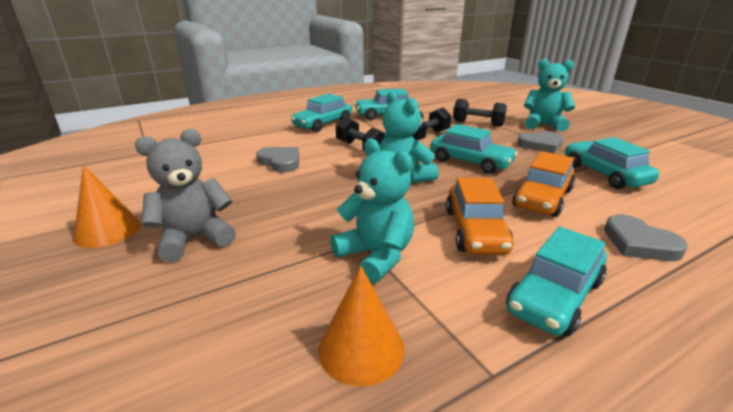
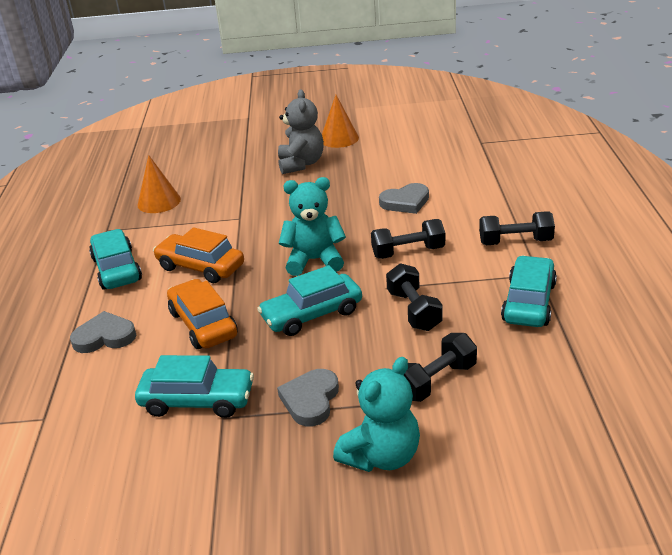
camera: 120 degrees right, 5 degrees up
(322, 124) = (515, 242): turquoise car -> black dumbbell
(376, 256) = (218, 220): turquoise teddy bear -> none

